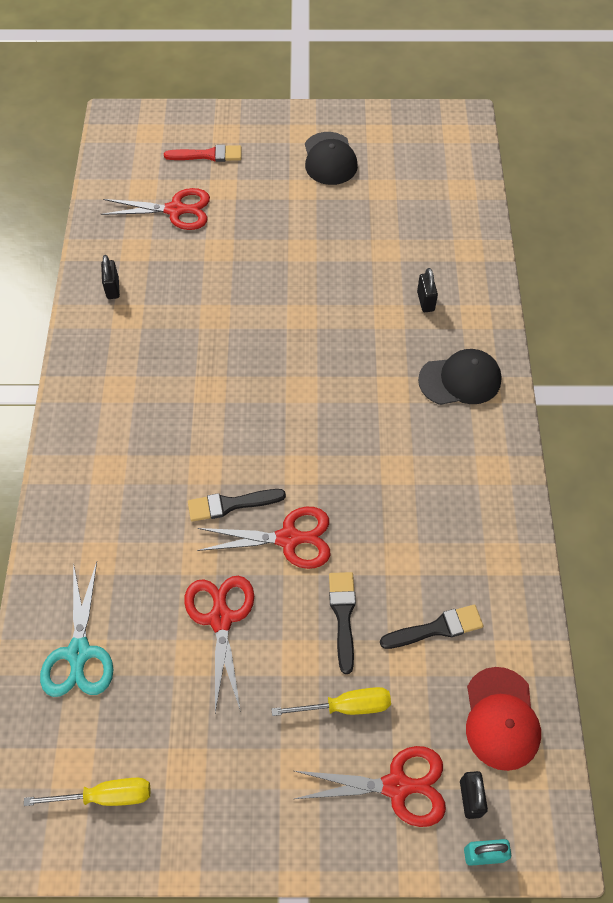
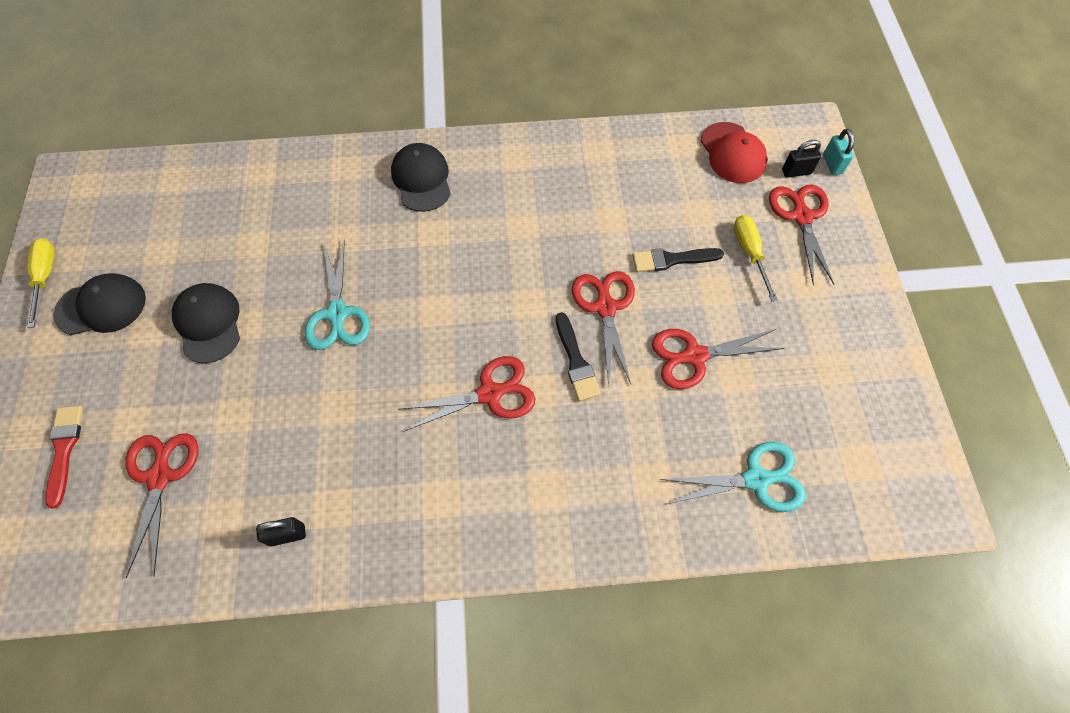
camera: 95 degrees left, 5 degrees up
(105, 796) = (875, 429): yellow screwdriver -> yellow screwdriver (46, 277)
(208, 429) = (490, 393): none -> red scissors
(306, 226) = (208, 323): none -> black cap
(306, 314) = (337, 313): none -> turquoise scissors
(425, 301) = (325, 208): black padlock -> none
(436, 628) = (669, 194): black brush -> none
(501, 718) = (732, 153): red cap -> red cap turned 75 degrees clockwise

